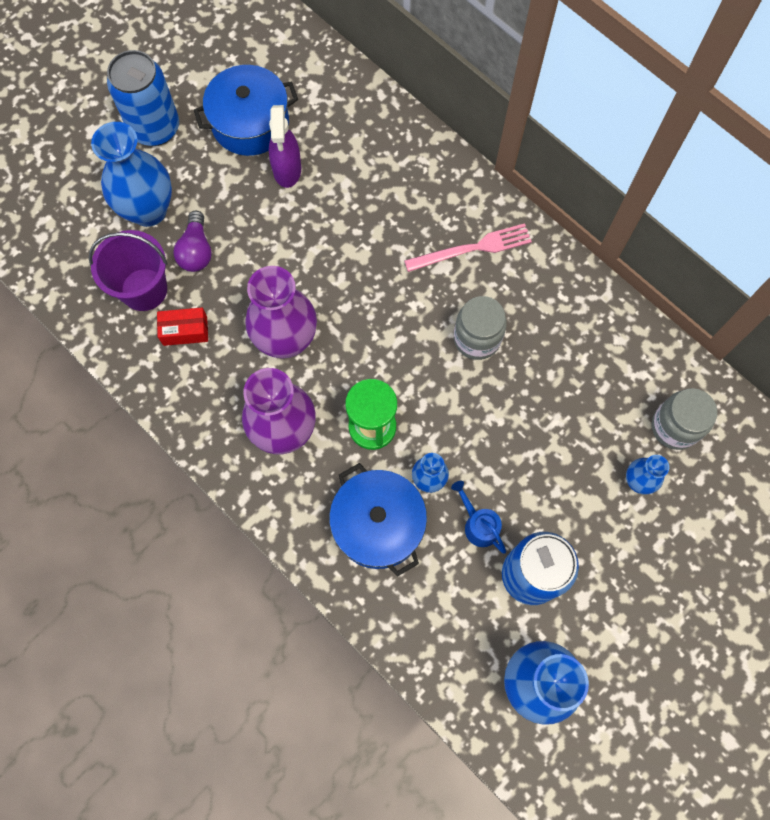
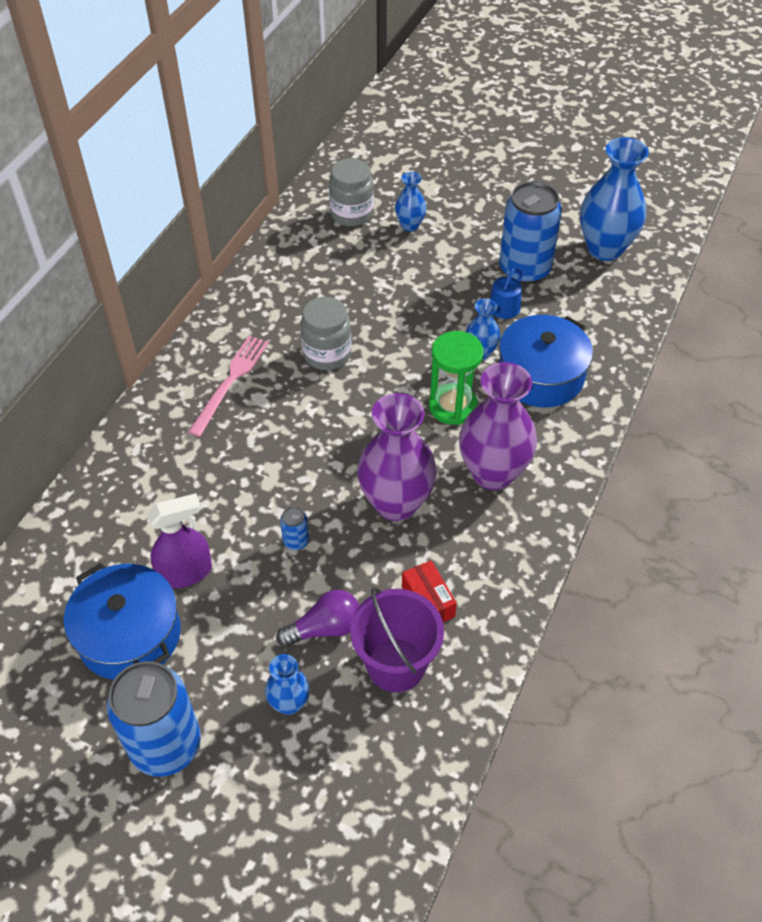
camera: 110 degrees left, 20 degrees down
(148, 210) = (289, 703): blue vase -> blue vase, size x0.51
(282, 253) = (296, 541): none -> blue can
(472, 248) = (230, 382): pink fork -> pink fork turned 60 degrees clockwise

